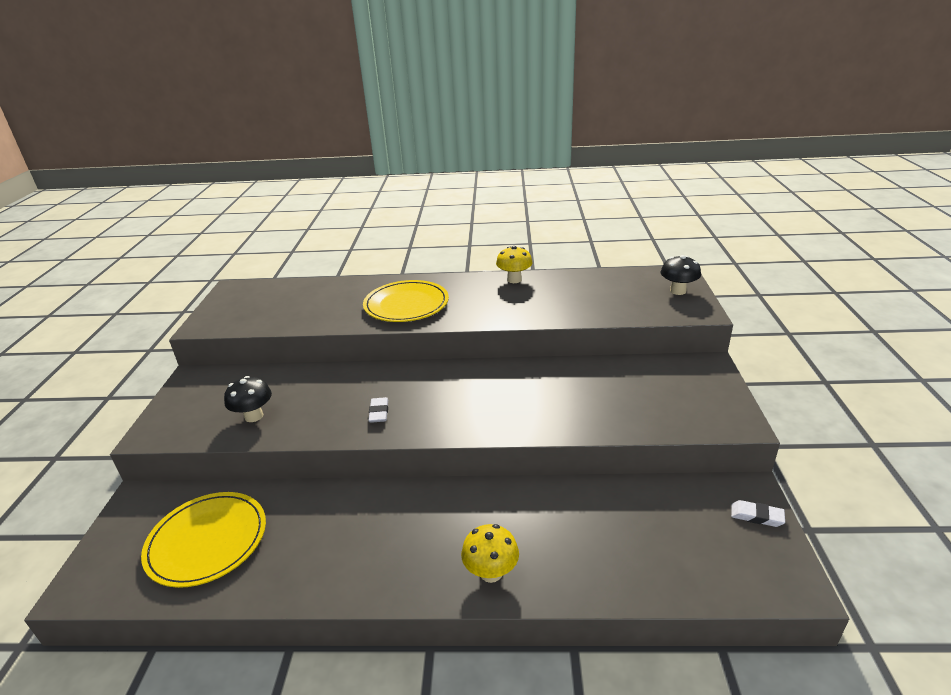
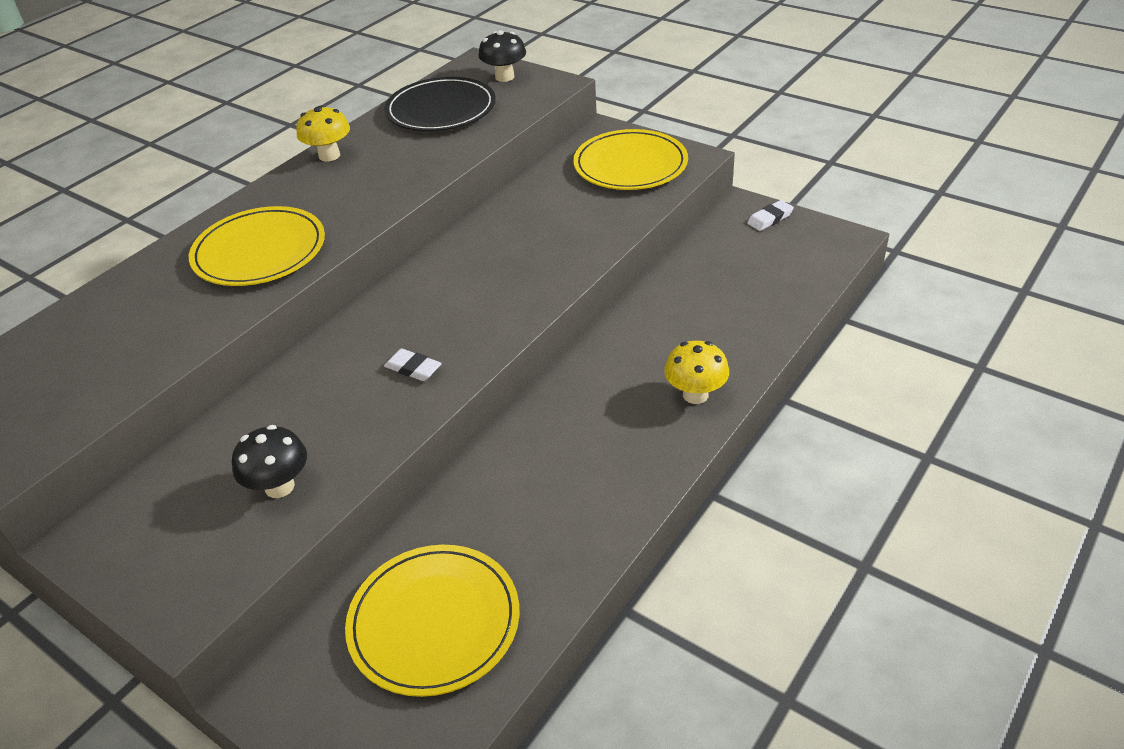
camera: 55 degrees left, 10 degrees up
(608, 288) = (441, 109): none -> black plate
(685, 397) = (630, 165): none -> yellow plate

